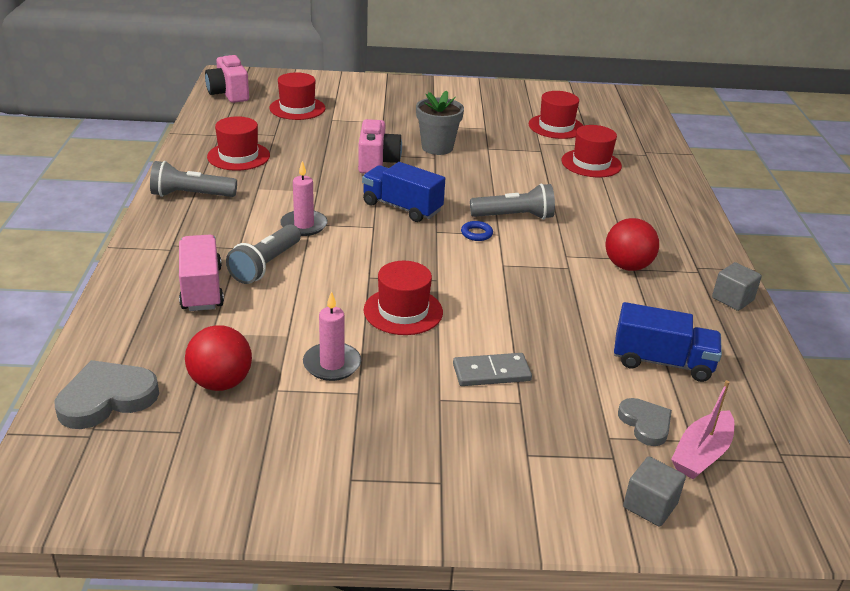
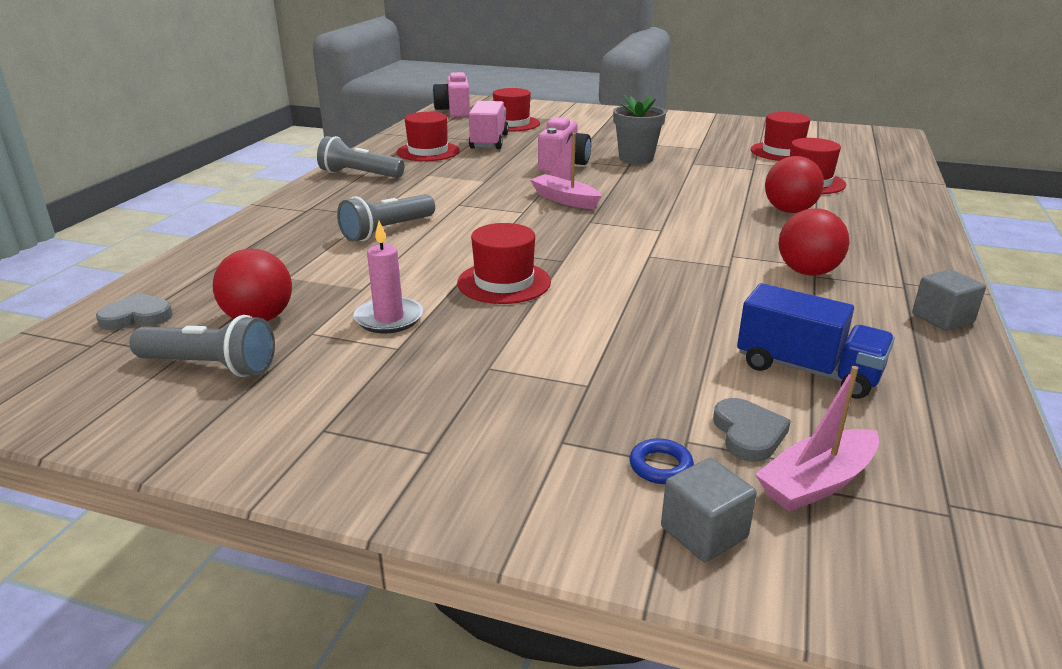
camera: 20 degrees right, 5 degrees down
(107, 398) = (137, 316): grey heart -> grey heart, size x0.62
(202, 289) = (308, 242): pink truck -> pink truck (489, 142)
(304, 225) = (451, 204): pink candle -> none
(402, 207) = (565, 200): blue truck -> pink boat
(476, 234) = (635, 227): blue ring -> blue ring (660, 466)
(491, 372) = (570, 350): grey domino -> none
(514, 217) = (689, 217): grey flashlight -> grey flashlight (211, 366)
(589, 199) = (789, 211): none -> red ball

